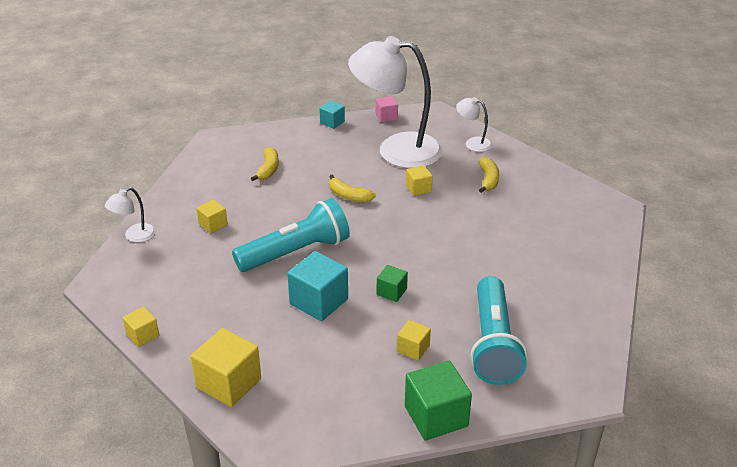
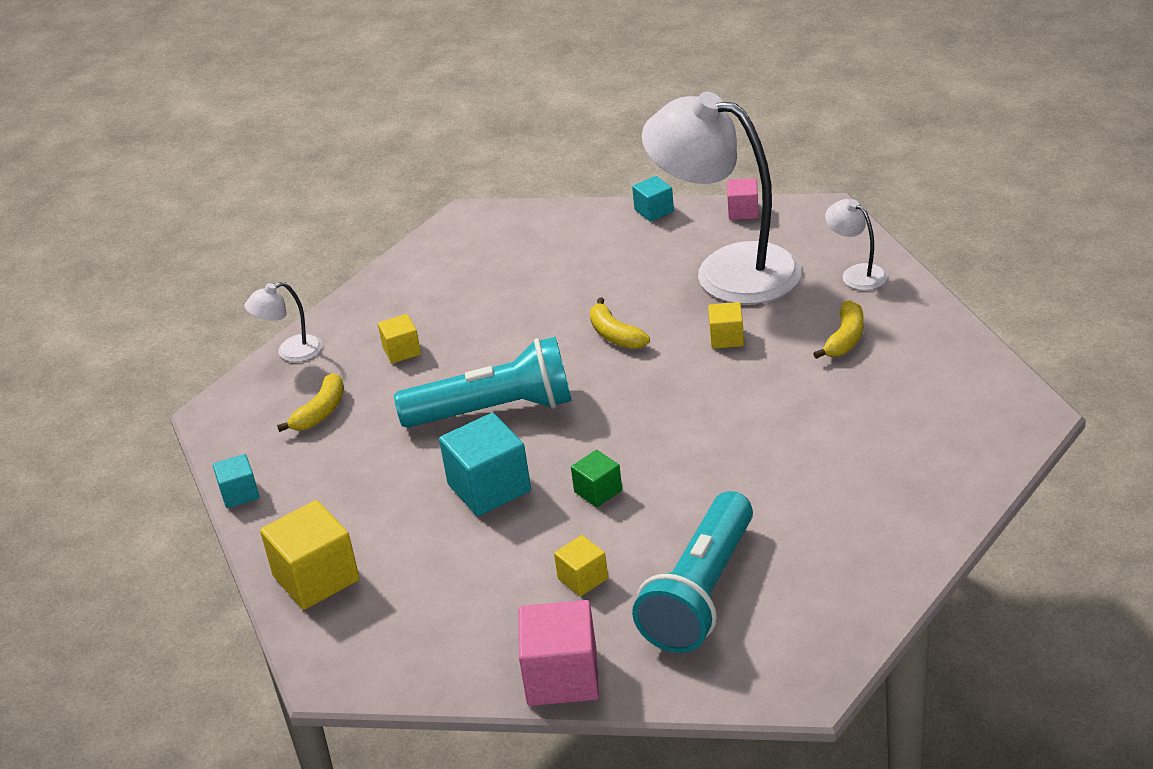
camera: 25 degrees right, 0 degrees up
(143, 335) = (239, 493): yellow cube -> turquoise cube
(268, 169) = (520, 276): yellow banana -> yellow banana (320, 412)
(436, 416) = (562, 677): green cube -> pink cube

